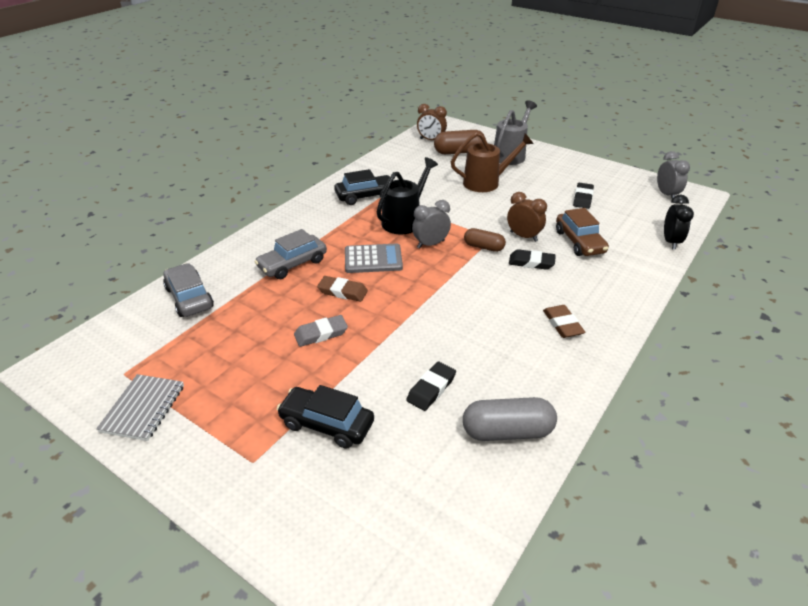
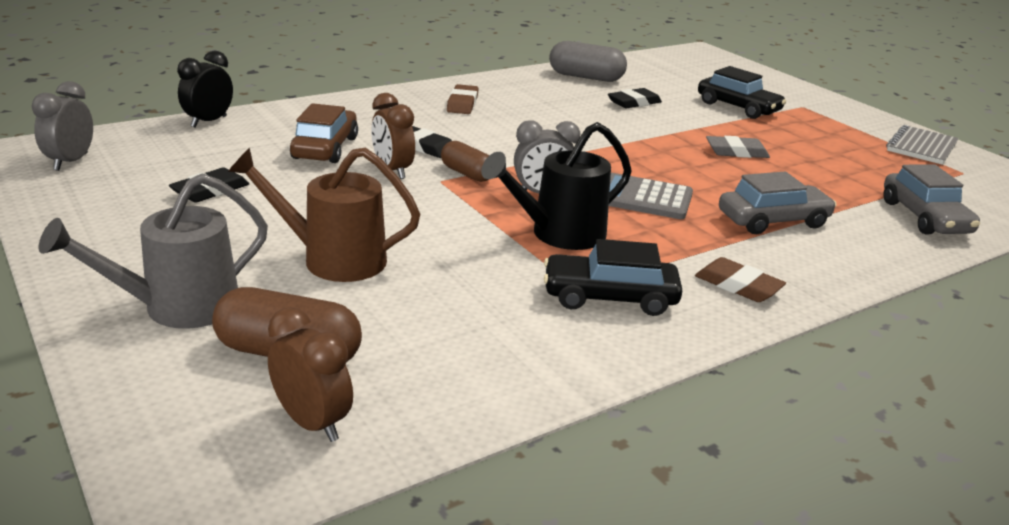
camera: 160 degrees left, 10 degrees down
(342, 292) = (701, 177): brown eraser -> brown eraser (738, 285)

